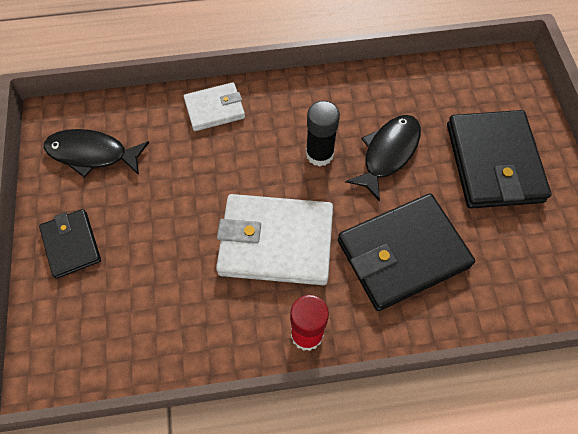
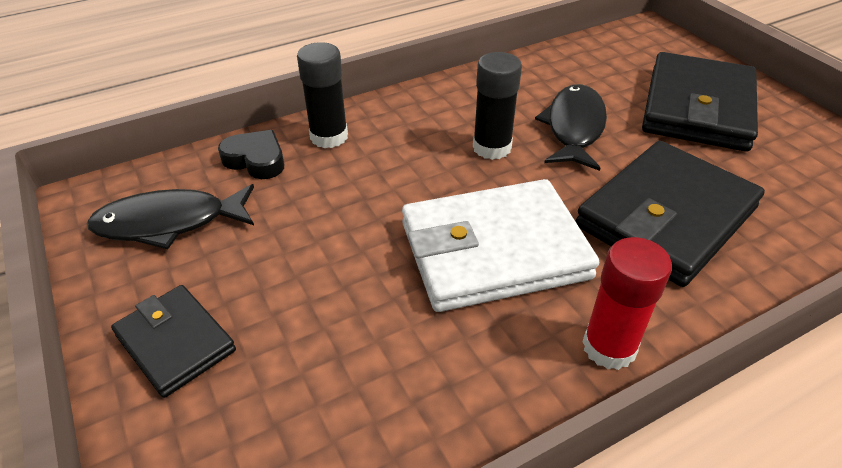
camera: 20 degrees left, 20 degrees down
(160, 116) = (256, 160): none -> black heart
(214, 109) = (329, 137): white wallet -> black glue stick
(493, 162) = (697, 108): black wallet -> black wallet turned 45 degrees clockwise

